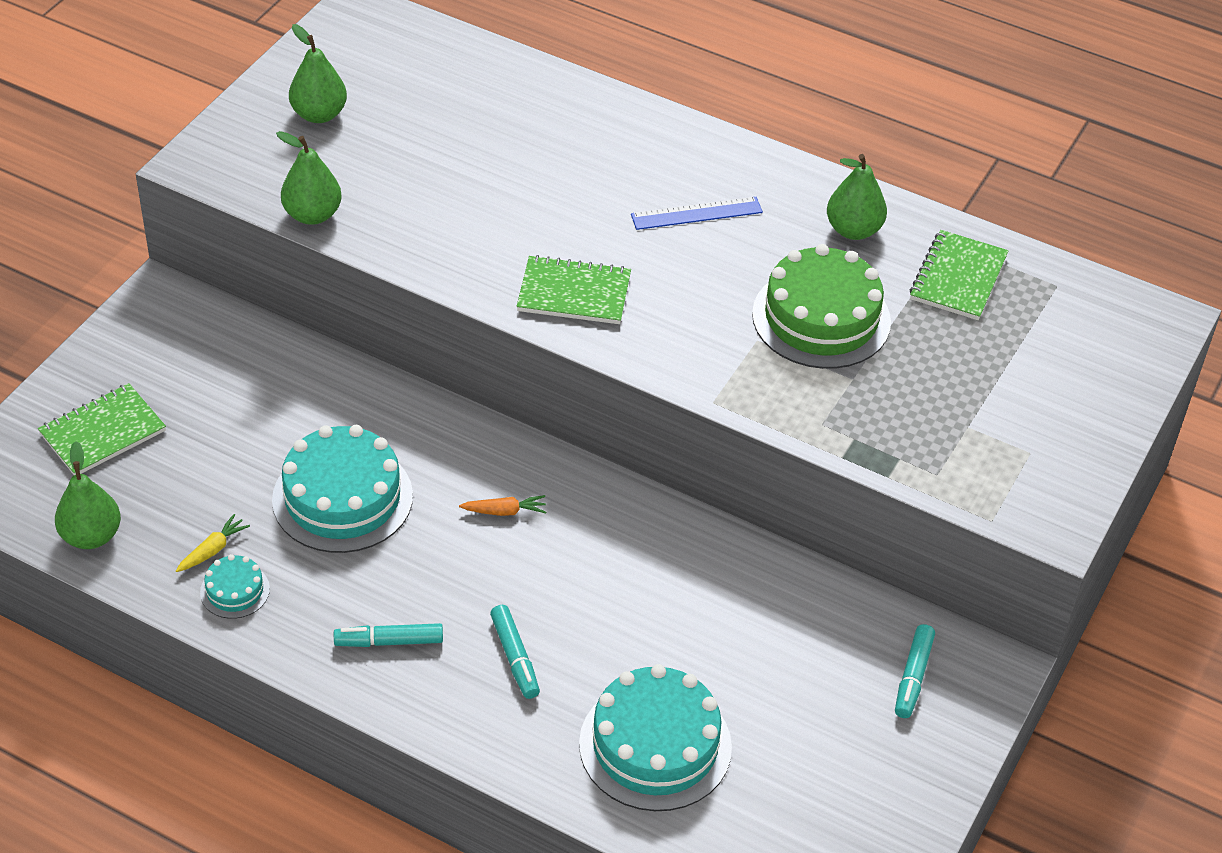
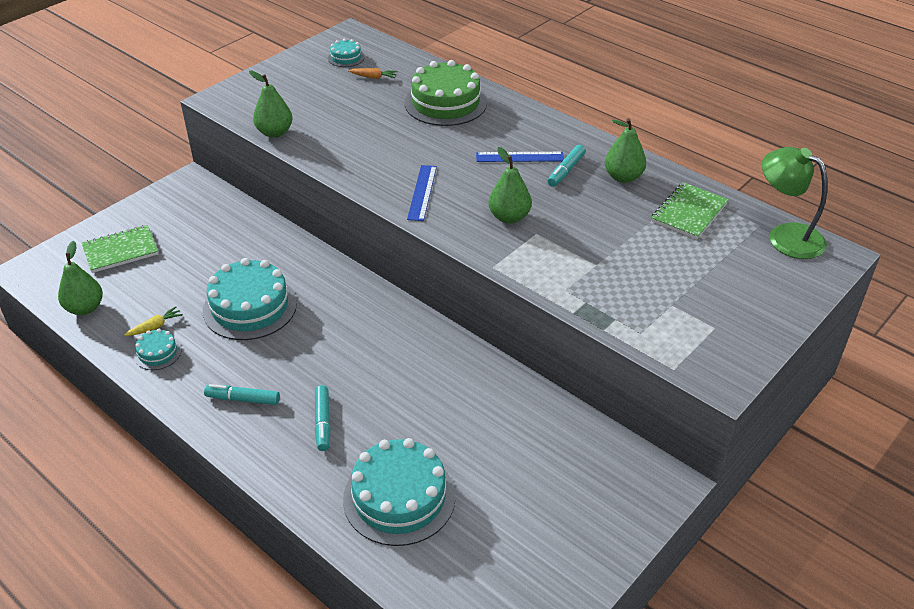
camera: 15 degrees right, 5 degrees down
(319, 114) = (303, 82): green pear -> green pear (509, 217)
(369, 58) = (346, 57): none -> turquoise cake
(504, 511) = (351, 329): orange carrot -> orange carrot (373, 77)
(574, 293) = (422, 192): green notebook -> blue ruler
(821, 318) = (585, 225): green cake -> green cake (445, 103)
(913, 677) = (603, 479): turquoise marker -> turquoise marker (565, 171)
(1094, 298) = (786, 236): none -> green lamp

